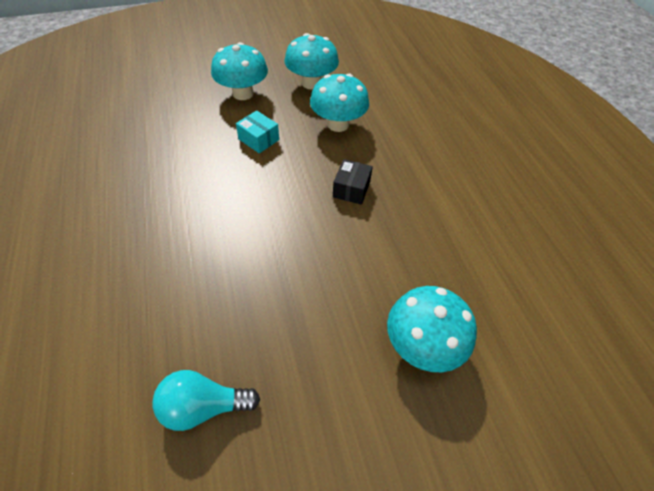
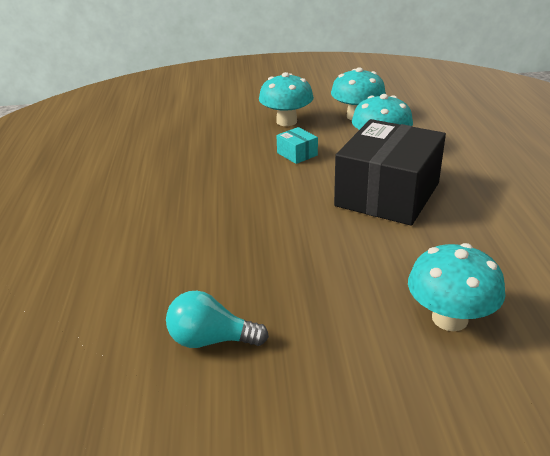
camera: 15 degrees right, 20 degrees down
(351, 189) = (387, 194): black box -> black box, size x2.49

